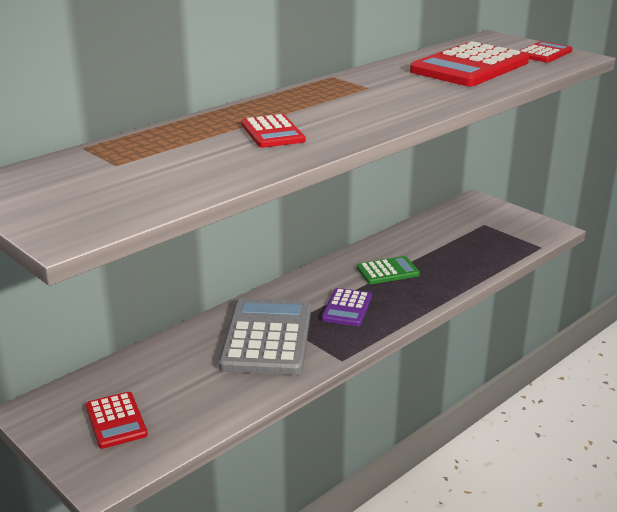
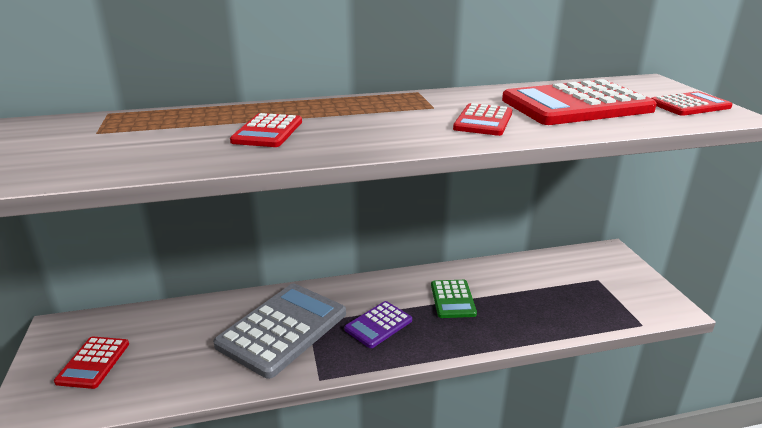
camera: 30 degrees right, 0 degrees up
(387, 271) = (453, 299): green calculator -> green calculator turned 75 degrees clockwise
(424, 91) = (483, 121): none -> red calculator

